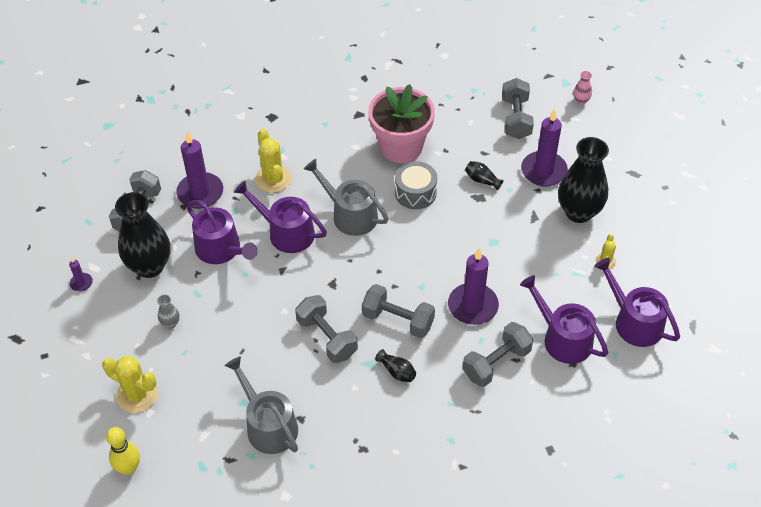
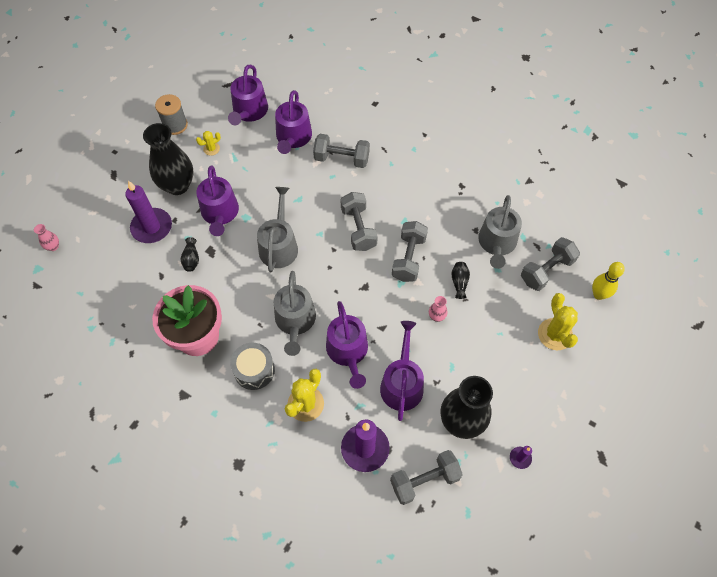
camera: 130 degrees left, 10 degrees up
(170, 323) = (489, 362): grey vase -> none
(250, 316) = (436, 316): none -> pink vase
(397, 371) = (396, 203): black vase -> black vase (459, 282)
(415, 193) = (238, 293): grey drum -> grey drum (254, 370)
(438, 248) = (279, 245): none -> grey watering can
(473, 306) = (310, 196): purple candle -> none
(515, 225) = (220, 213): none -> purple watering can
(516, 118) = (106, 277): grey dumbbell -> grey dumbbell (546, 270)
(664, 249) = (175, 125): none -> grey spool

